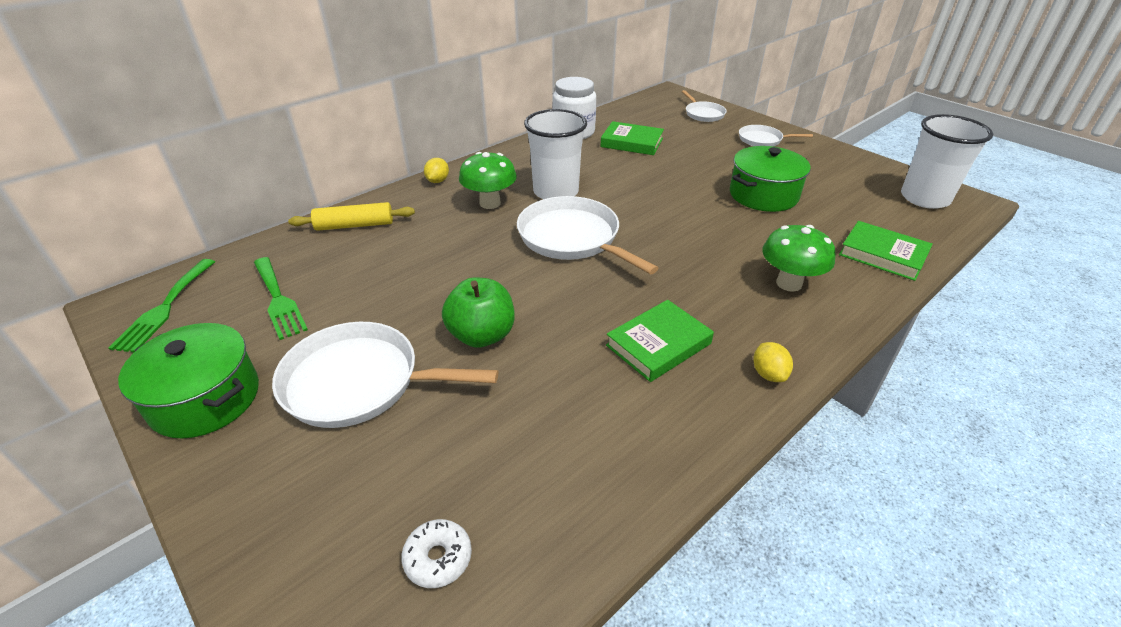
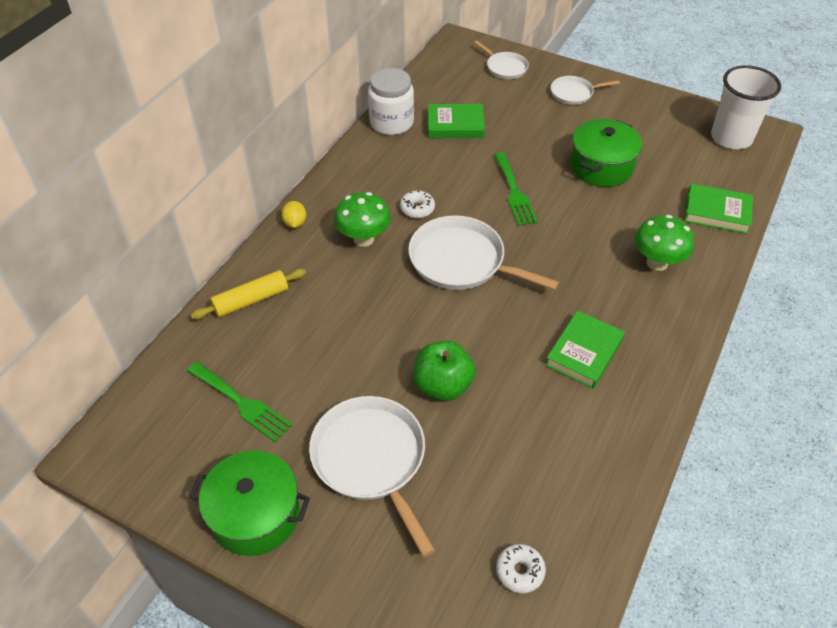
camera: 20 degrees left, 10 degrees up
(165, 308) = (141, 443): green fork -> green fork (514, 192)
(358, 382) = (371, 459): white pan -> white pan turned 75 degrees clockwise
(556, 192) = (417, 209): white cup -> white donut
(768, 374) = (673, 355): yellow lemon -> none

